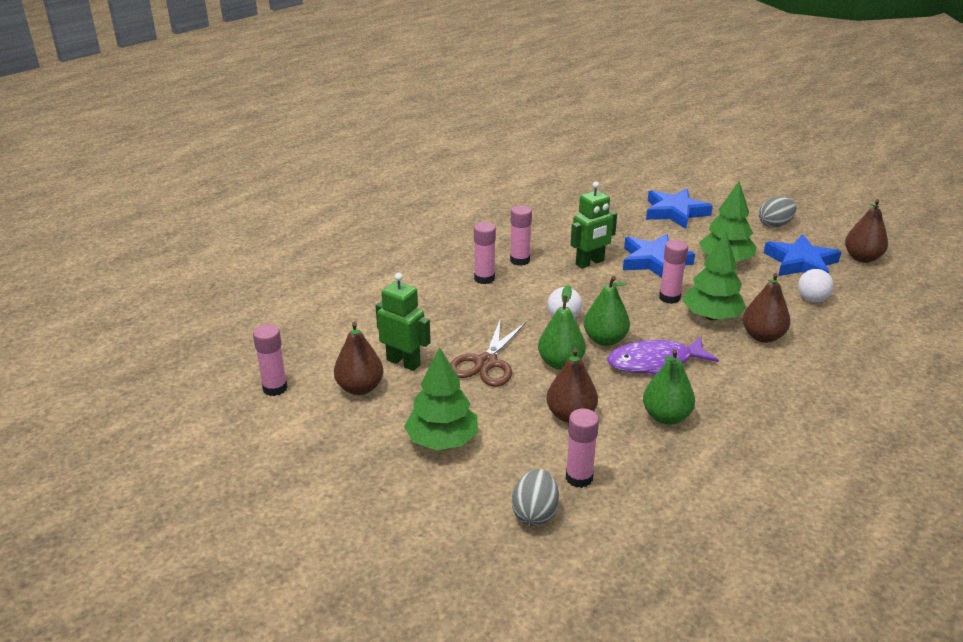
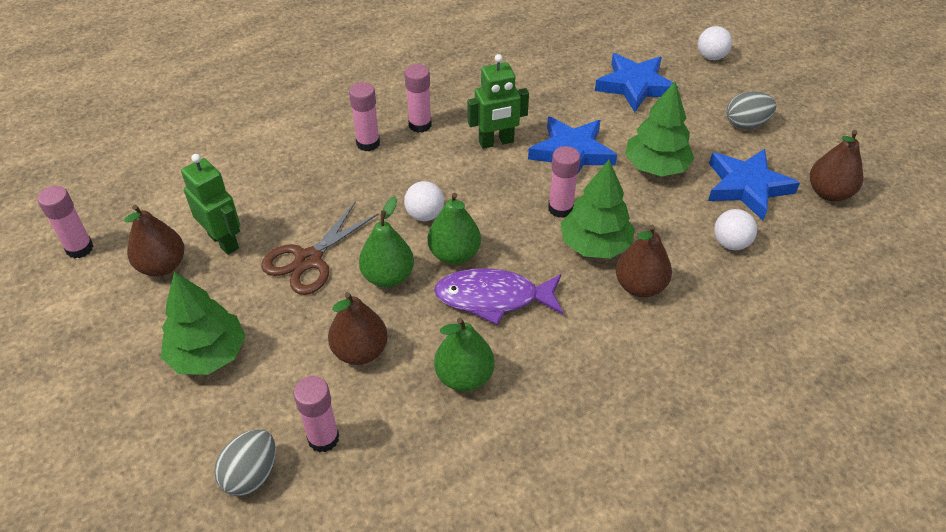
camera: 15 degrees right, 15 degrees up
(721, 187) = (711, 57): none -> white ball

